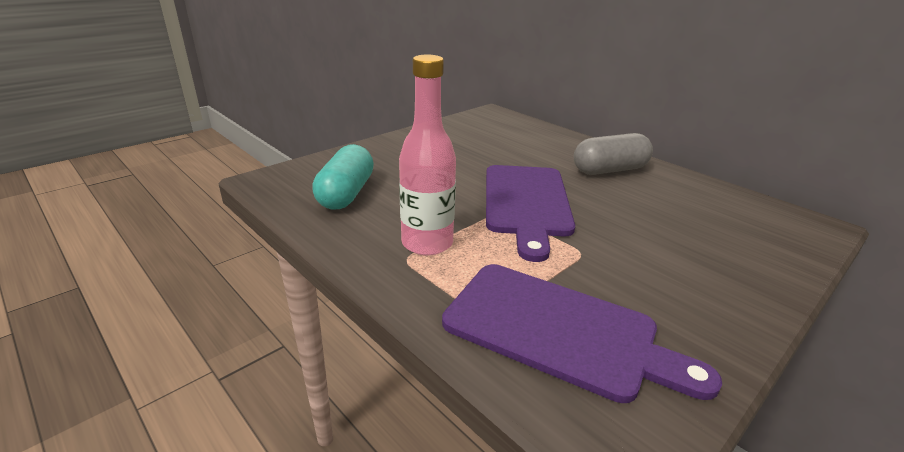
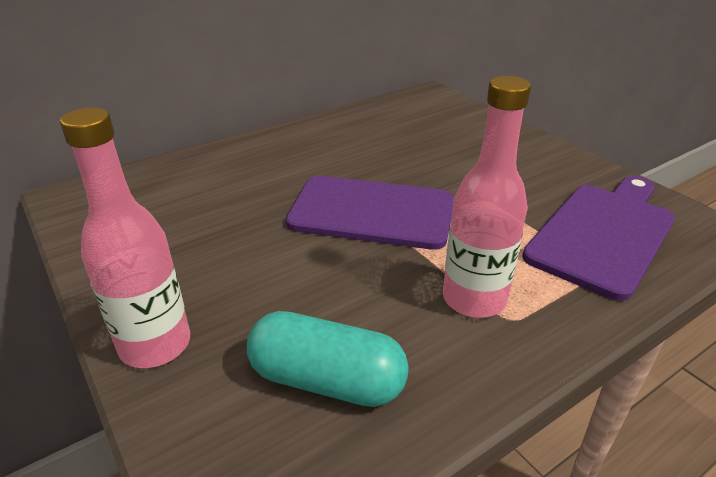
camera: 80 degrees left, 5 degrees up
(372, 150) = (155, 345): none -> pink bottle
(609, 170) = (312, 149): grey capsule -> none

